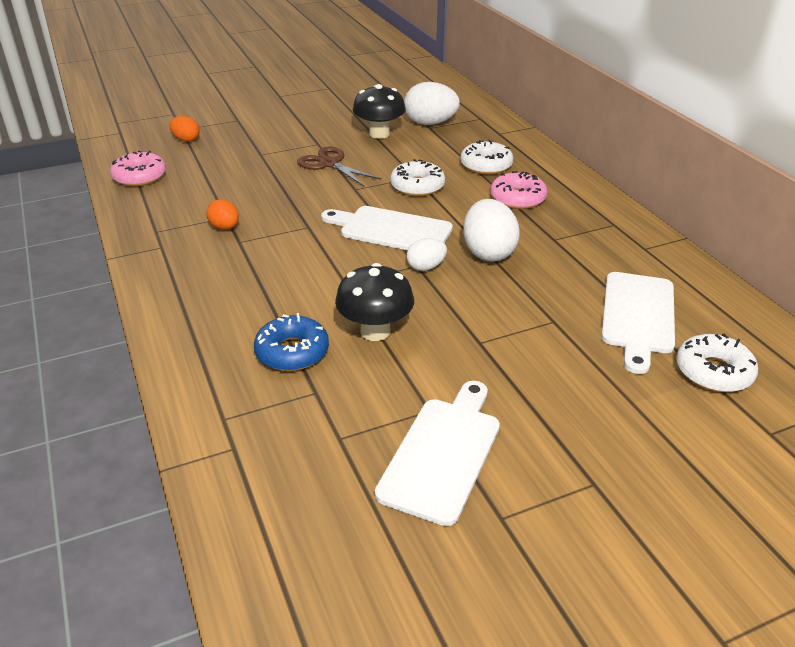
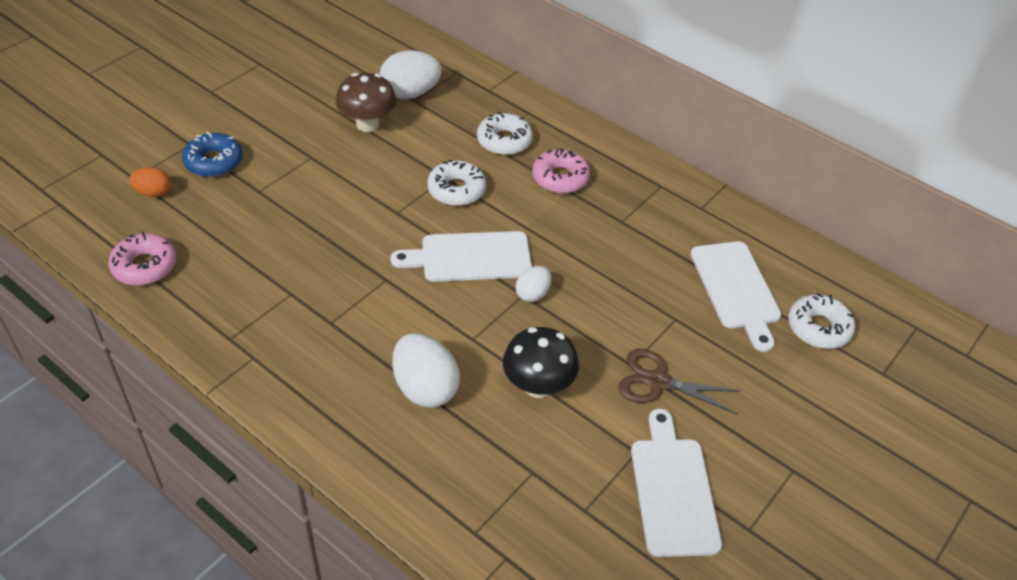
camera: 30 degrees left, 10 degrees up
(225, 227) = (301, 309): orange egg -> none
(292, 352) = (481, 437): blue donut -> blue donut (214, 162)
(329, 164) = (345, 184): brown scissors -> brown scissors (657, 381)
(379, 134) = (367, 124): black mushroom -> brown mushroom
(488, 252) = (576, 257): white egg -> white egg (425, 388)

